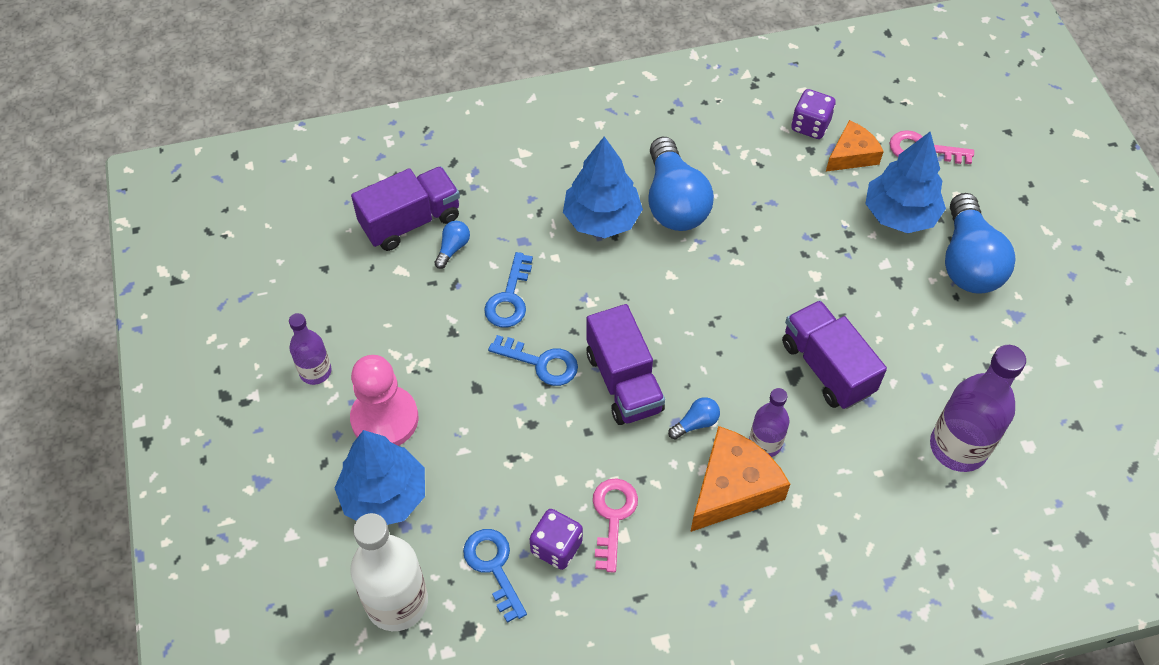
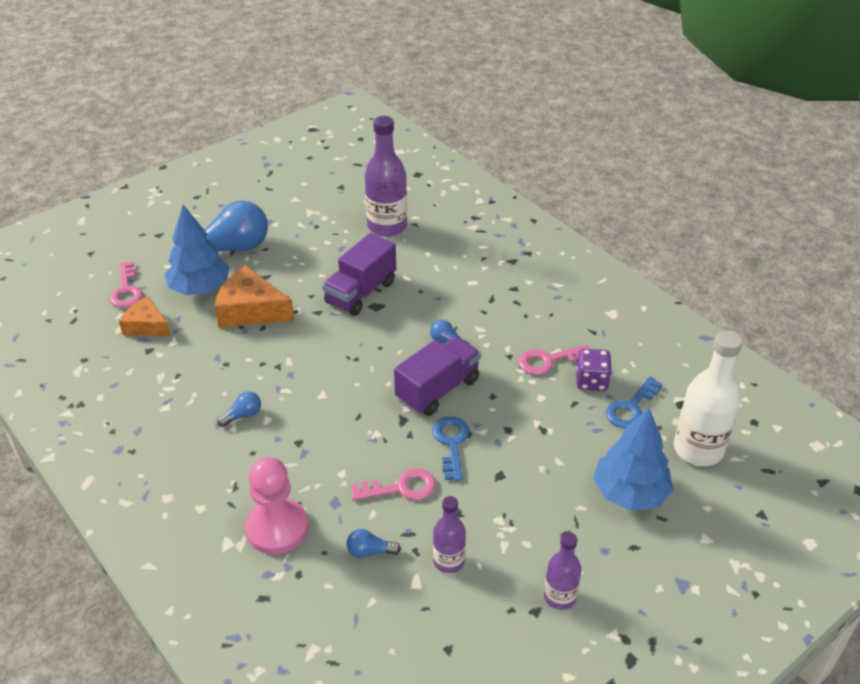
camera: 115 degrees left, 15 degrees down
(385, 419) = (568, 523): pink pawn -> pink pawn (277, 528)
(410, 221) = (355, 600): purple truck -> none
(509, 298) = (401, 488): blue key -> pink key
(602, 219) = (284, 456): blue tree -> none
(674, 202) = (243, 415): blue light bulb -> blue light bulb, size x0.42
(733, 487) = (484, 311): orange cheese -> orange cheese (251, 310)
(765, 443) = (440, 306): purple bottle -> purple bottle (448, 561)
(810, 126) = (120, 356): purple dice -> none

